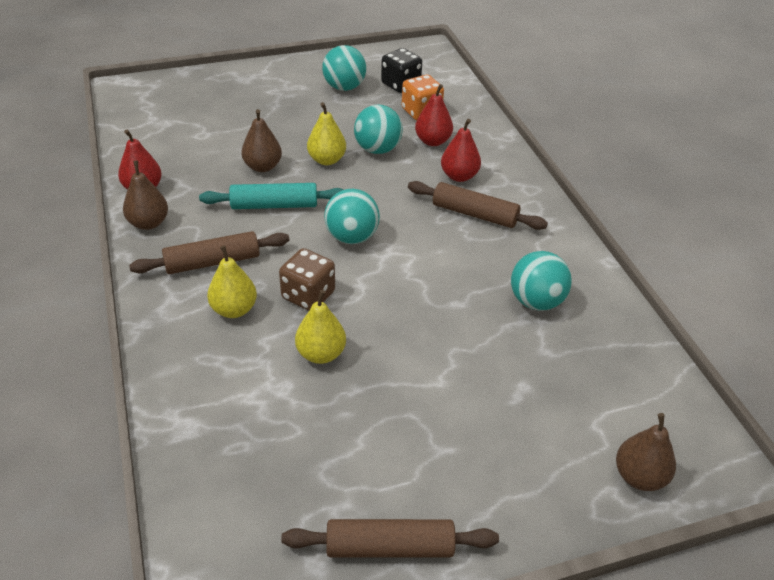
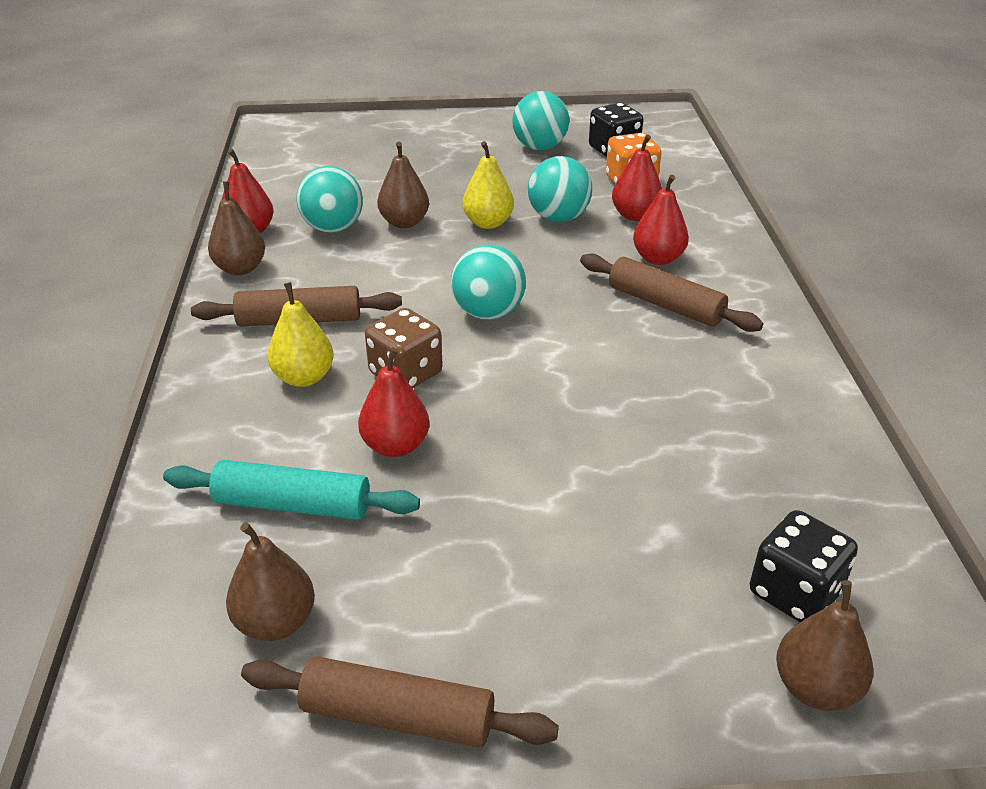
camera: 15 degrees right, 5 degrees down
(274, 205) = (402, 266): turquoise rolling pin -> turquoise rolling pin (292, 504)
(284, 499) = (276, 622): none -> brown pear
(321, 354) = (395, 446): yellow pear -> red pear
(536, 301) = (720, 422): turquoise ball -> turquoise ball (333, 228)
(612, 416) = (794, 592): none -> black dice

